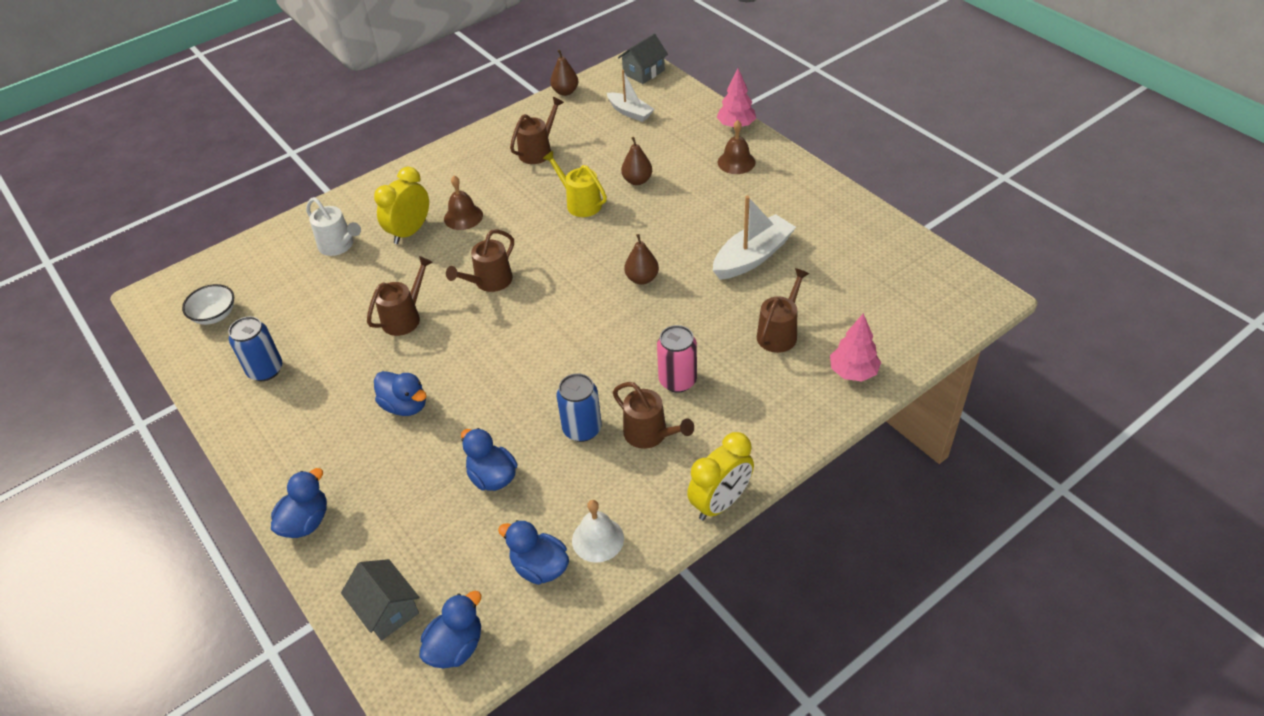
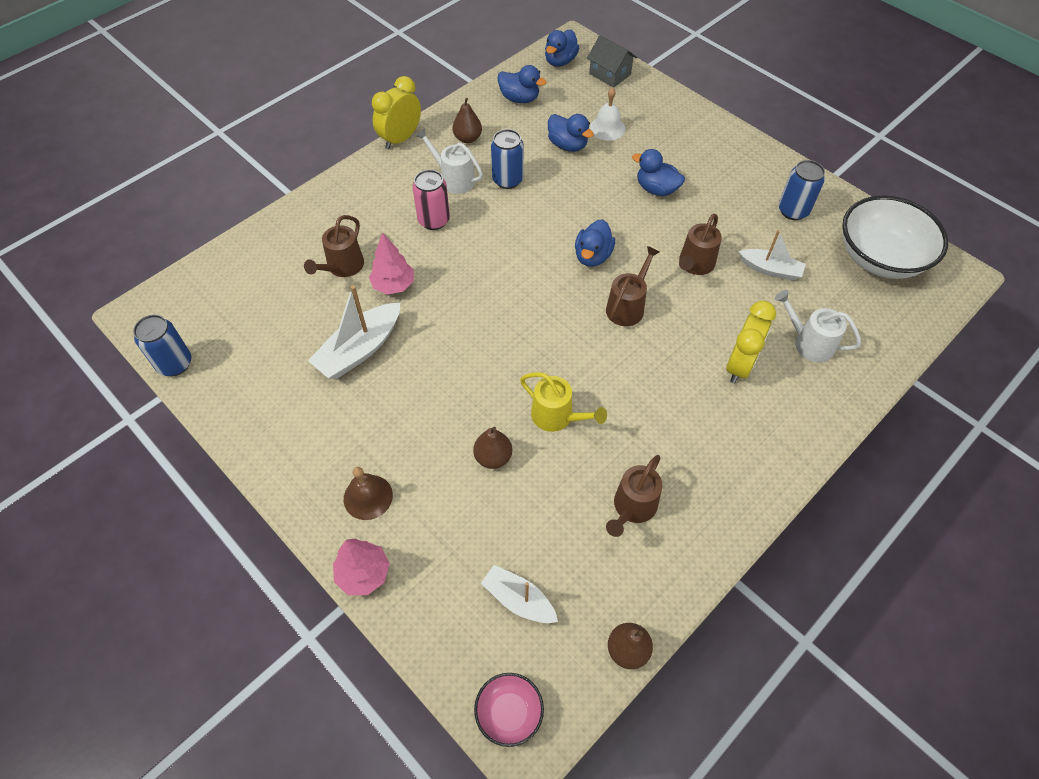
camera: 170 degrees right, 10 degrees up
(215, 315) = (880, 258): white bowl -> white bowl, size x2.04
(306, 522) = (689, 112): blue duck -> blue duck (592, 256)
(332, 309) = (770, 269): none -> white boat
(463, 217) = (688, 390): brown bell -> none
(597, 539) = (484, 115): white bell -> white bell (607, 128)
(642, 278) = (473, 318): brown pear -> brown pear (467, 138)
(643, 72) = (509, 713): grey house -> pink bowl
(650, 434) = (454, 179): brown watering can -> white watering can
(853, 372) = (284, 235): pink tree -> pink tree (393, 285)
(928, 252) = (175, 364): none -> blue can

